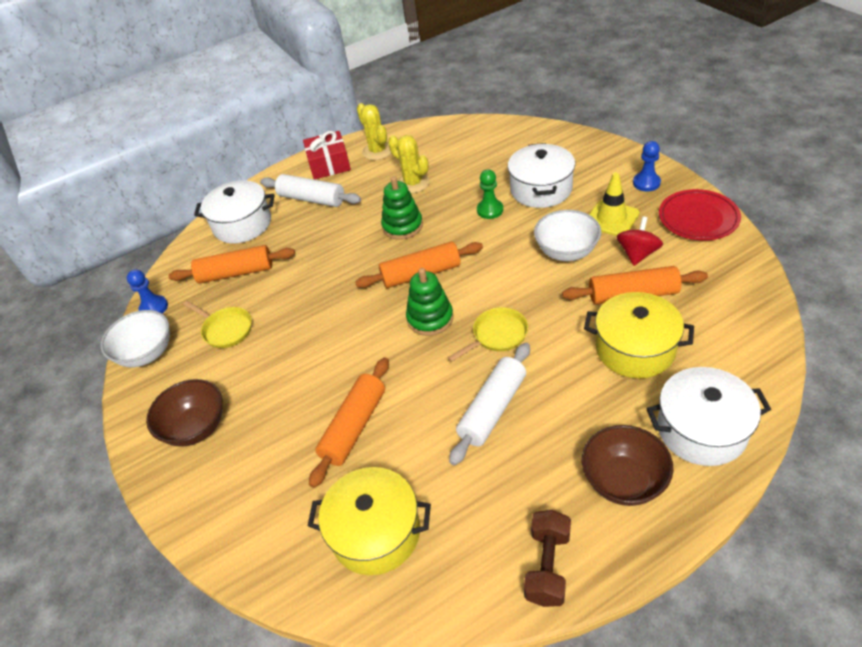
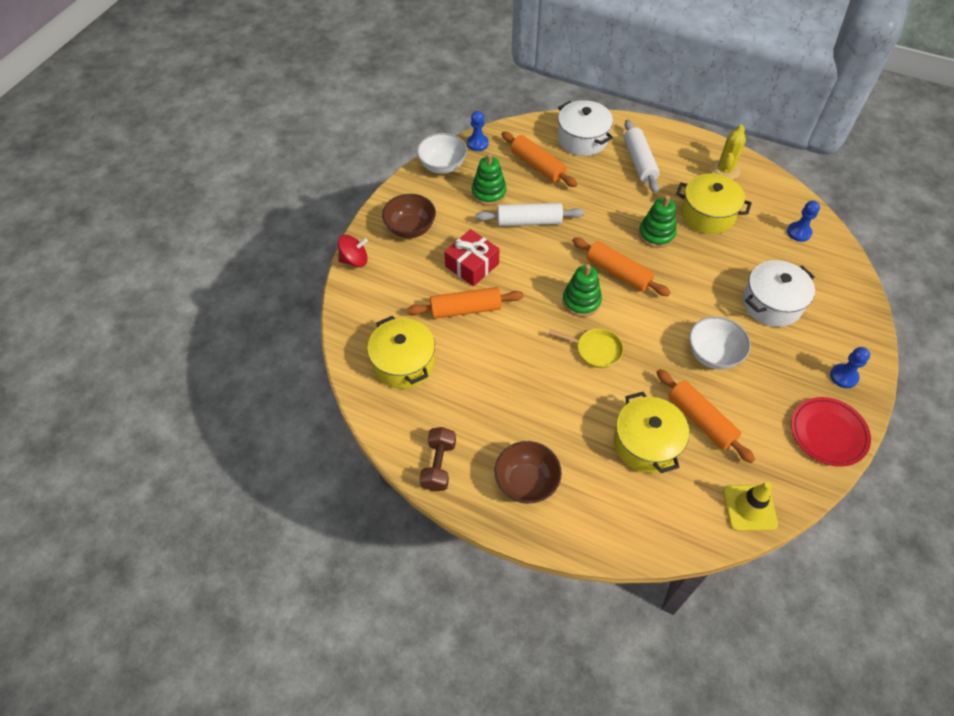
camera: 50 degrees right, 10 degrees up
(226, 329) = (489, 193): yellow pan -> green stacking toy
(329, 164) = (684, 149): red gift -> red gift (472, 265)
(413, 183) = (707, 214): yellow cactus -> yellow pot
(482, 140) = (799, 232): none -> blue pawn
(490, 210) = (718, 281): green pawn -> none
(493, 409) = (531, 379): white rolling pin -> white rolling pin (529, 221)
(548, 566) = (439, 465): brown dumbbell -> brown dumbbell turned 60 degrees counterclockwise
(611, 219) = (776, 369): yellow traffic cone -> yellow traffic cone (749, 507)
(637, 254) = (749, 405): red spinning top -> red spinning top (354, 260)
(701, 429) = (601, 515): white pot -> none

